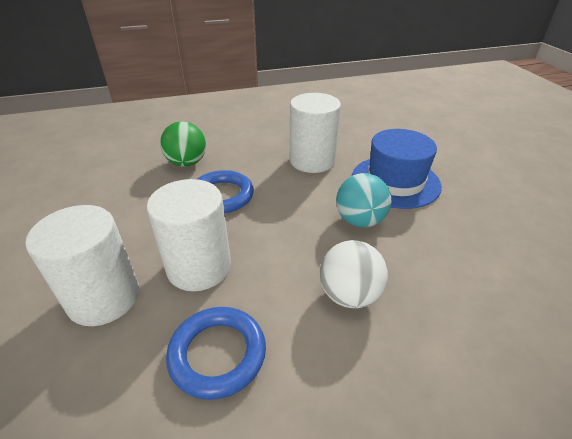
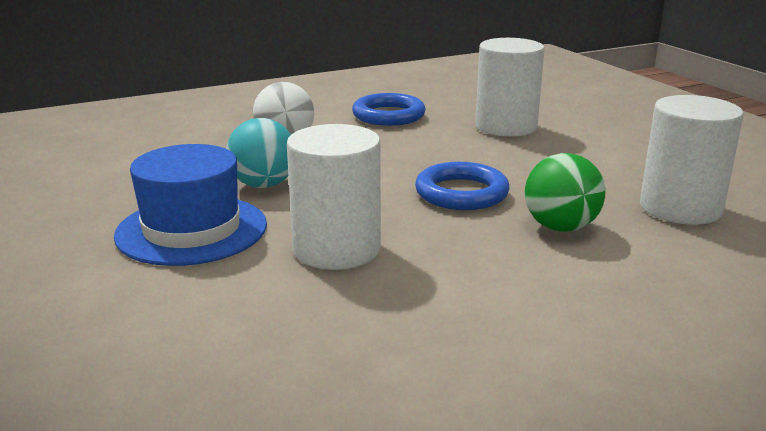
camera: 170 degrees right, 15 degrees down
(199, 267) = (438, 144): white cylinder -> white cylinder (680, 208)

